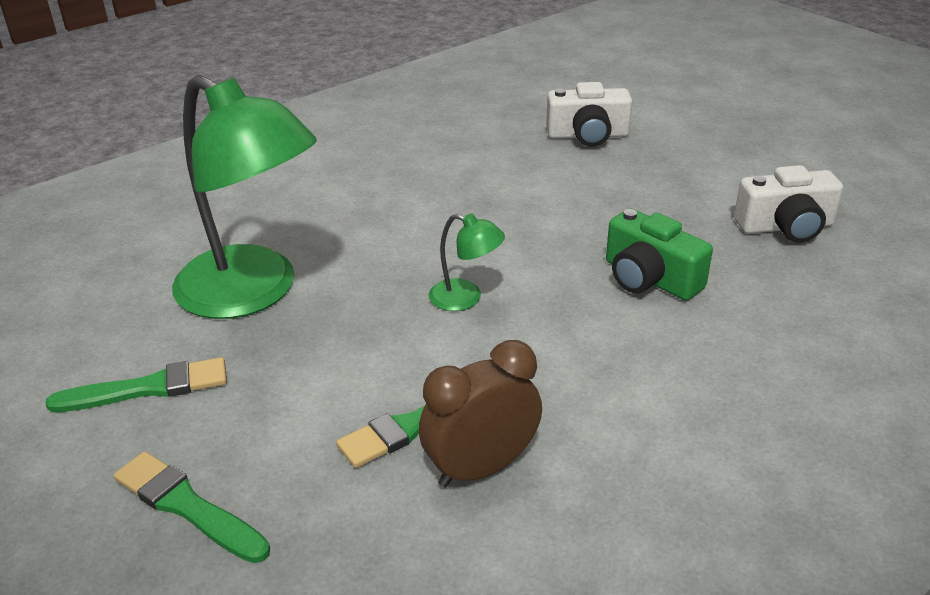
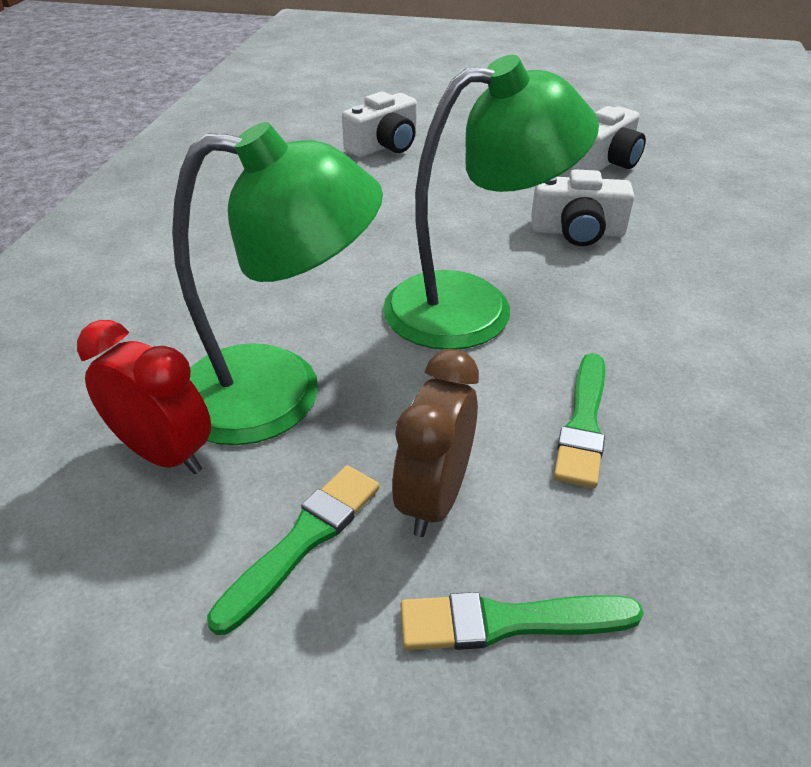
camera: 40 degrees left, 5 degrees up
(146, 296) = (164, 454): none -> red clock
(465, 298) = (474, 306): green lamp -> green lamp, size x2.36
(481, 468) = (675, 428): brown clock -> brown clock (434, 498)
(649, 278) = (577, 232): green camera -> white camera

